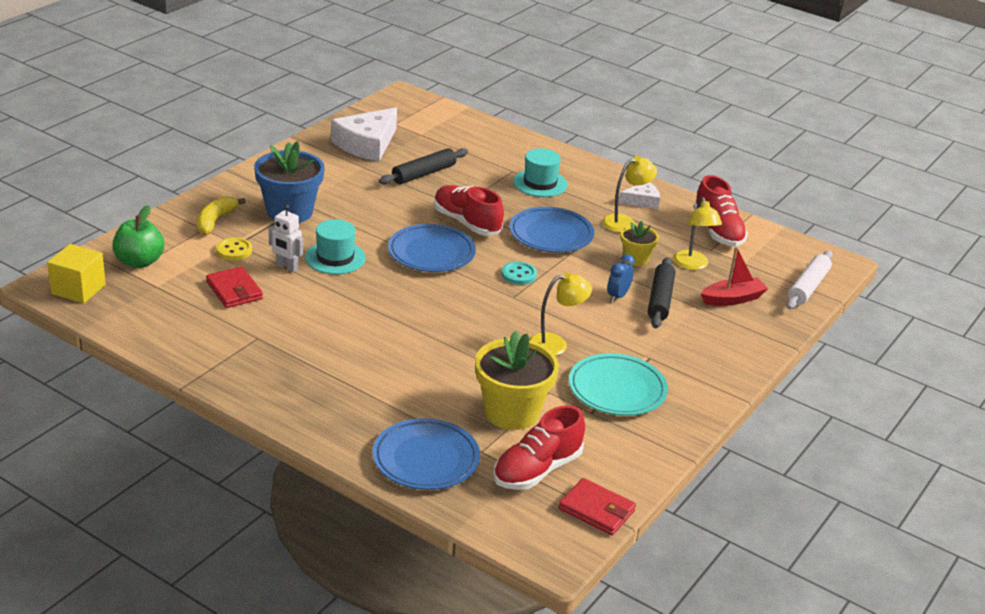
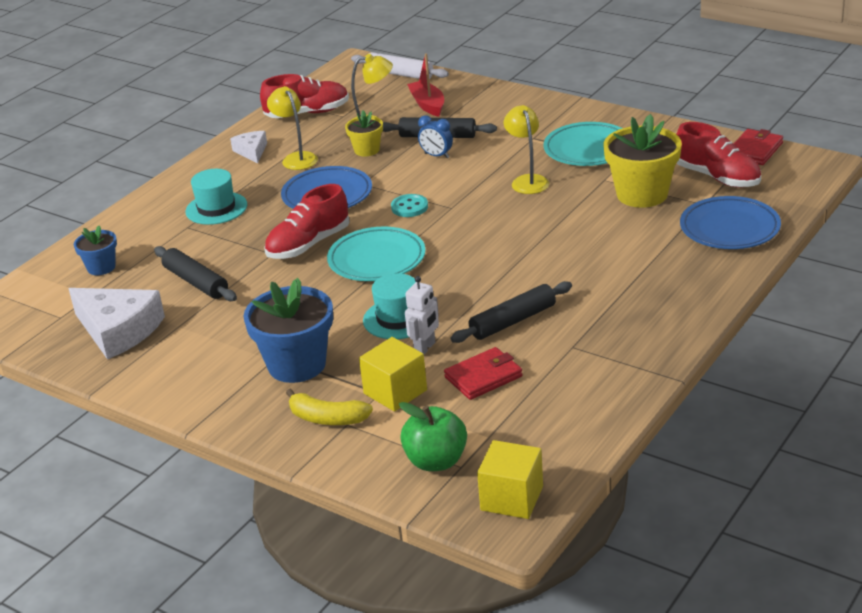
camera: 85 degrees left, 0 degrees up
(234, 250) = (395, 392): yellow button -> yellow cube
(308, 312) = (513, 321): none -> black rolling pin
(431, 253) = (377, 260): blue plate -> turquoise plate
(459, 137) = (101, 267): none -> blue flower pot

